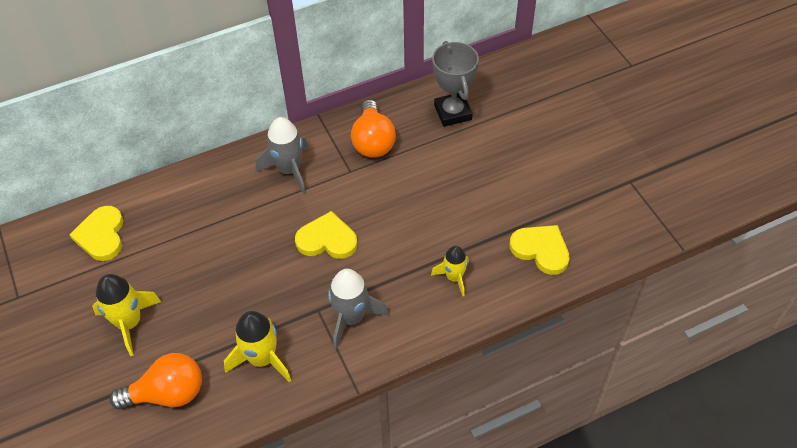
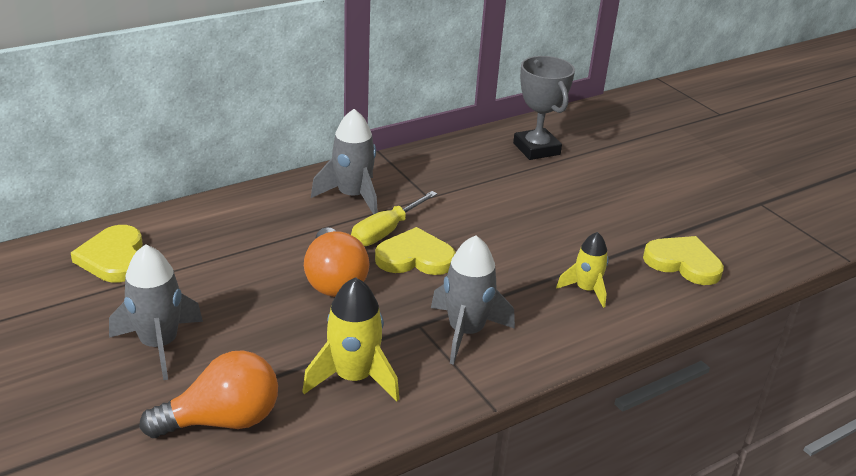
camera: 10 degrees left, 20 degrees down
(129, 323) = (159, 344): yellow rocket -> grey rocket
(309, 210) = (386, 231): none -> yellow screwdriver
(373, 141) = (449, 172): orange light bulb -> orange light bulb (334, 280)

